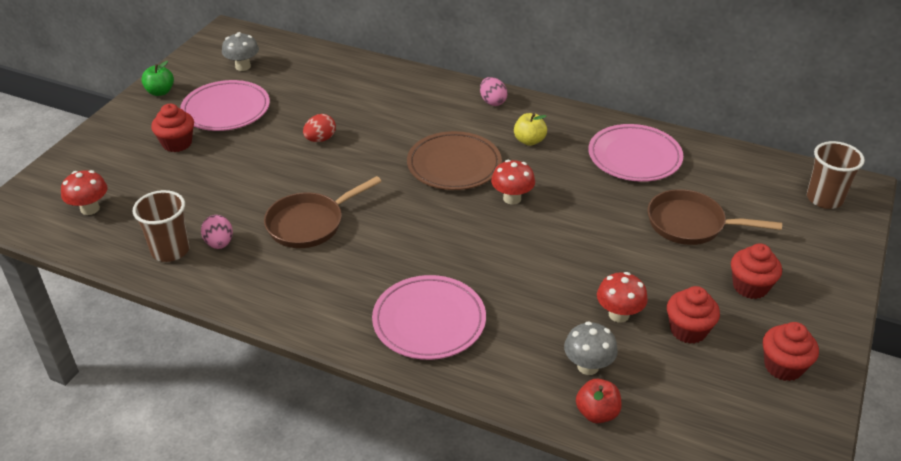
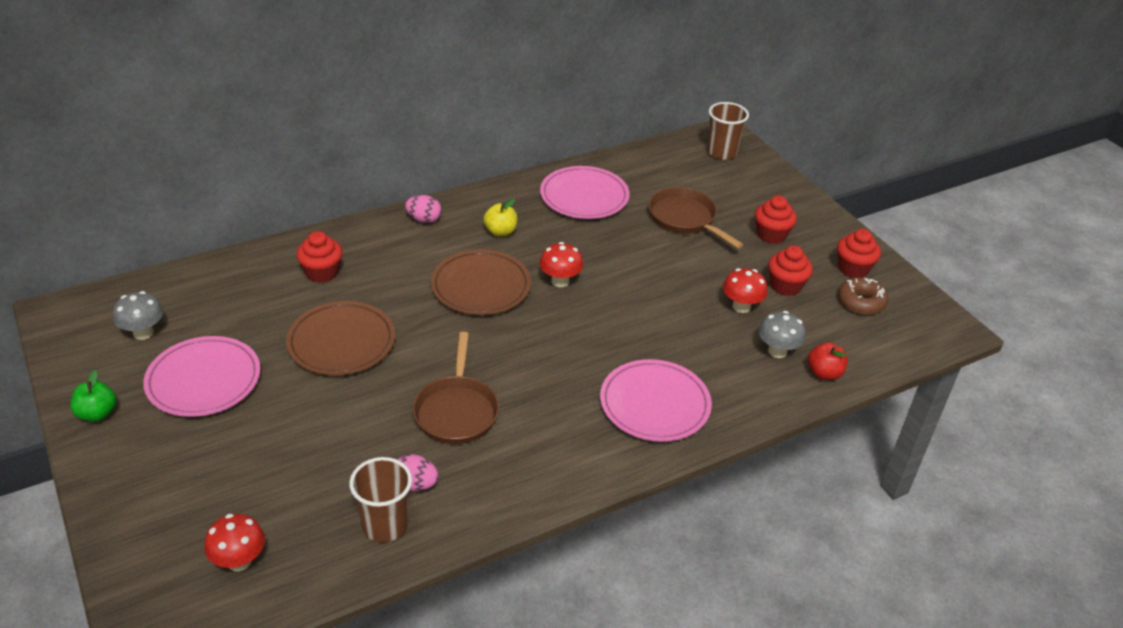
camera: 55 degrees left, 0 degrees up
(177, 143) = (213, 442): red cupcake -> red cupcake (322, 273)
(320, 139) = (341, 342): red egg -> brown plate
(691, 224) = (685, 219): brown pan -> brown pan turned 90 degrees clockwise
(739, 395) = (861, 302): none -> brown donut

